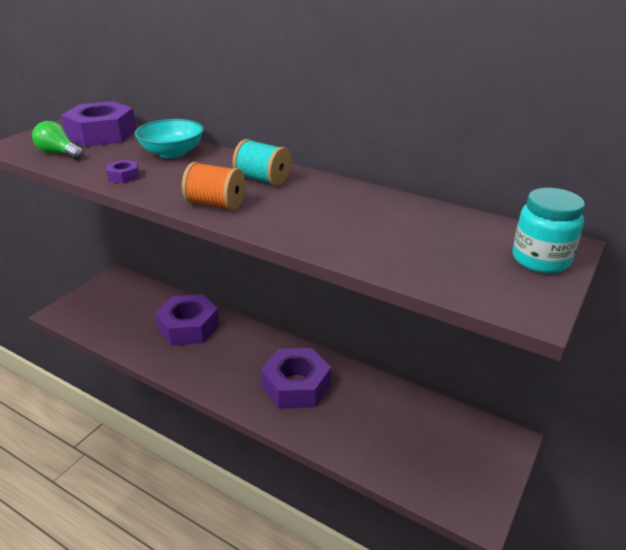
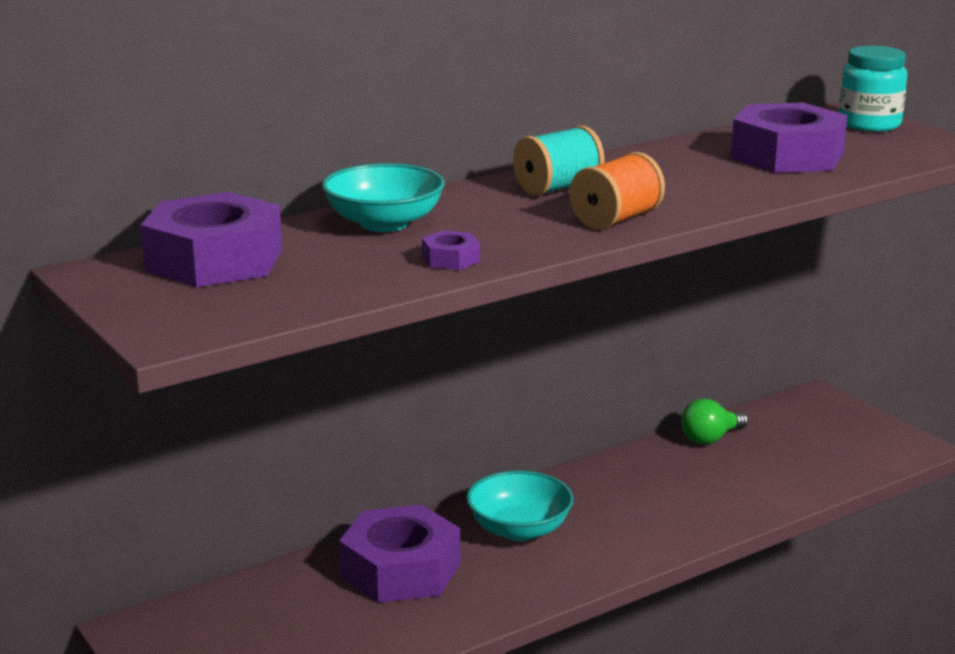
camera: 65 degrees left, 10 degrees down
(59, 154) = (278, 296): green light bulb -> green light bulb (710, 438)
(245, 352) = (519, 529): none -> turquoise bowl
(296, 385) = (630, 504): purple nut -> purple nut (787, 156)

